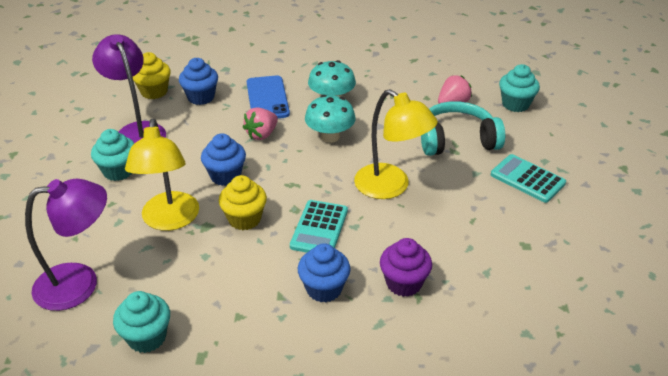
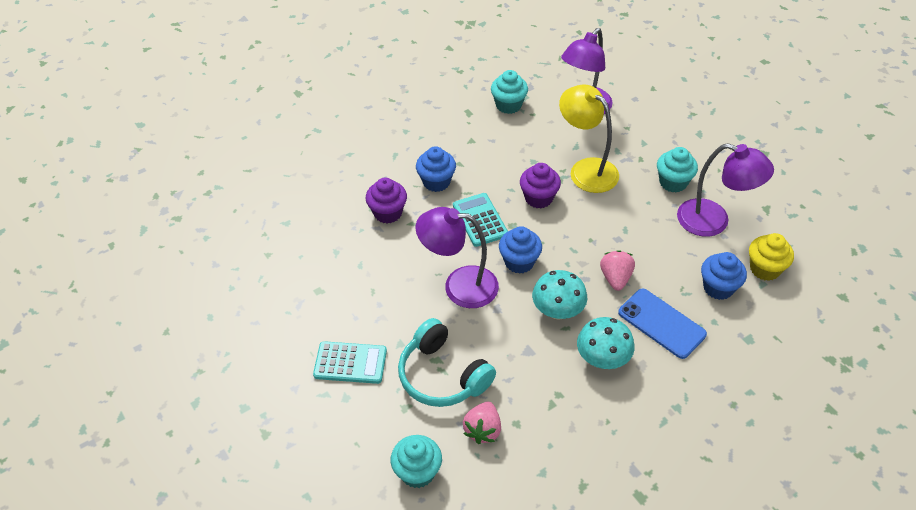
camera: 145 degrees right, 10 degrees up
(225, 176) = (594, 223): blue cupcake -> blue cupcake (519, 262)
(244, 219) = (538, 198): yellow cupcake -> purple cupcake
(391, 187) = (459, 286): yellow lamp -> purple lamp
(457, 140) = (442, 375): turquoise headphones -> turquoise headphones turned 90 degrees clockwise

